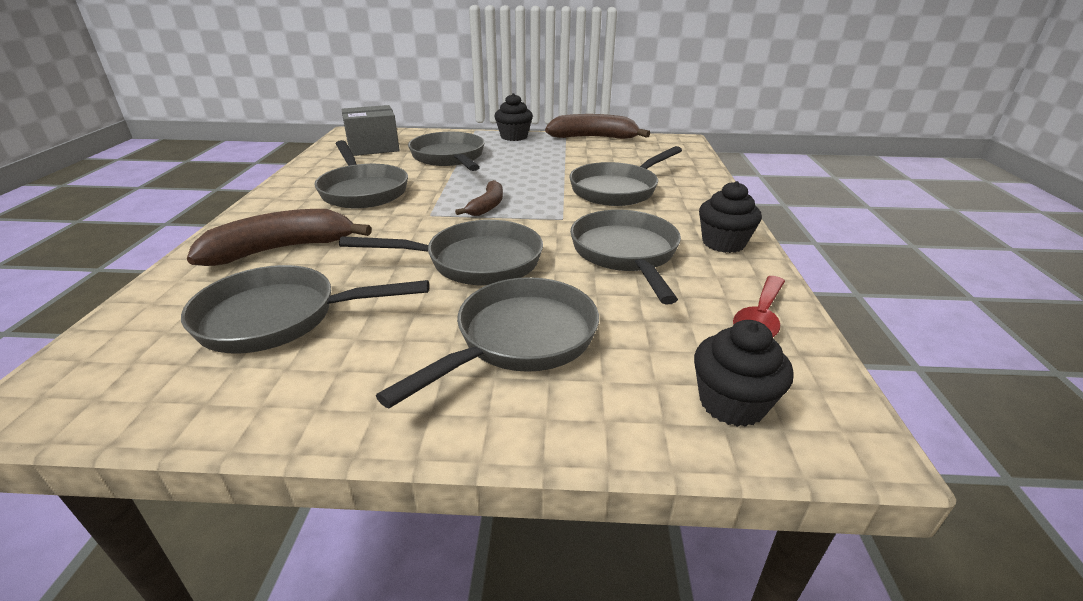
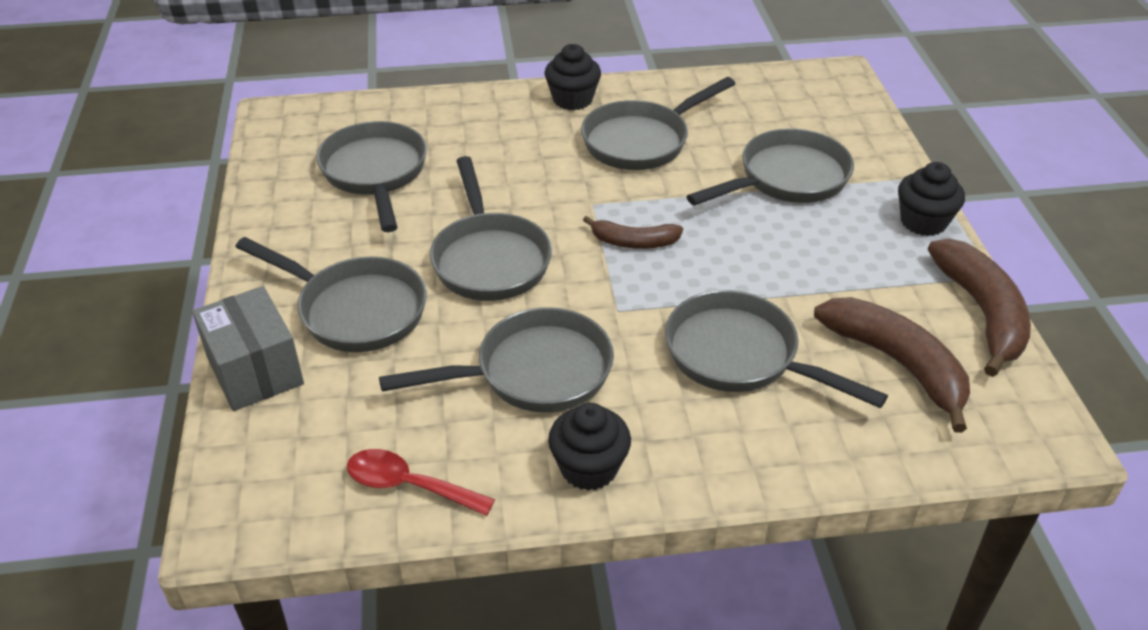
camera: 80 degrees right, 10 degrees up
(281, 249) = (488, 135): brown banana -> brown banana (897, 363)
(373, 148) = (790, 108): grey box -> grey box (255, 370)
(732, 403) = (272, 449): black cupcake -> black cupcake (572, 99)

